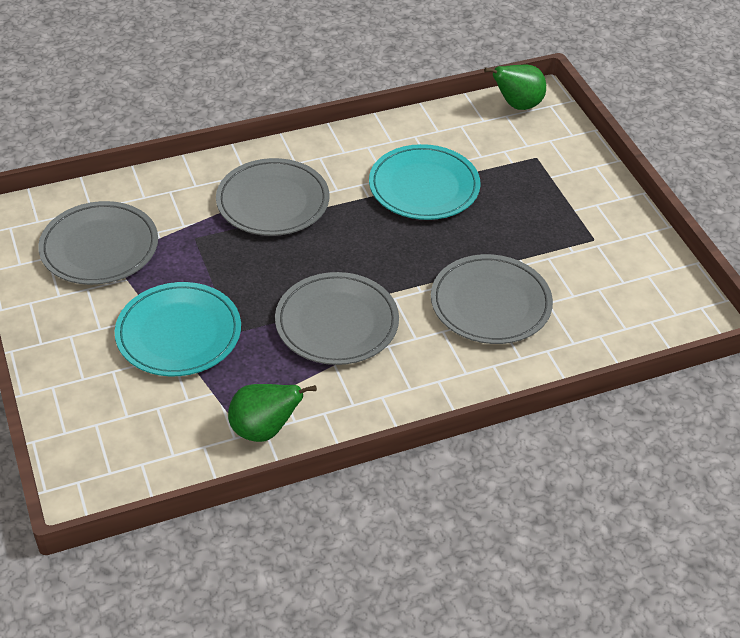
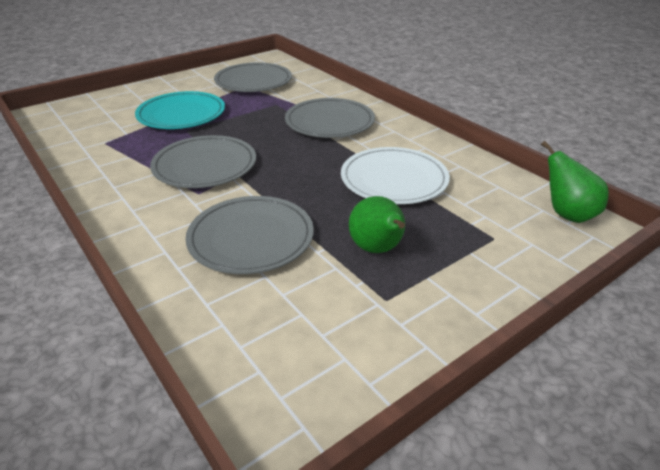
camera: 75 degrees right, 10 degrees down
(264, 430) = (89, 156): green pear -> green pear (377, 249)
(424, 187) = (394, 180): turquoise plate -> white plate

